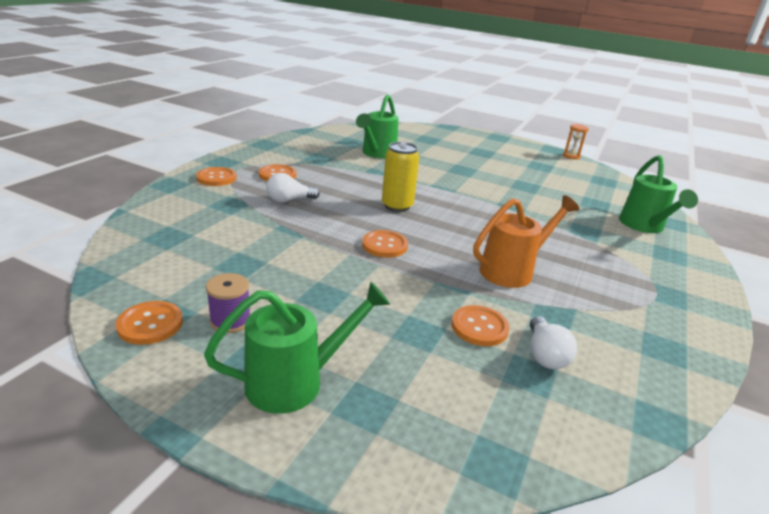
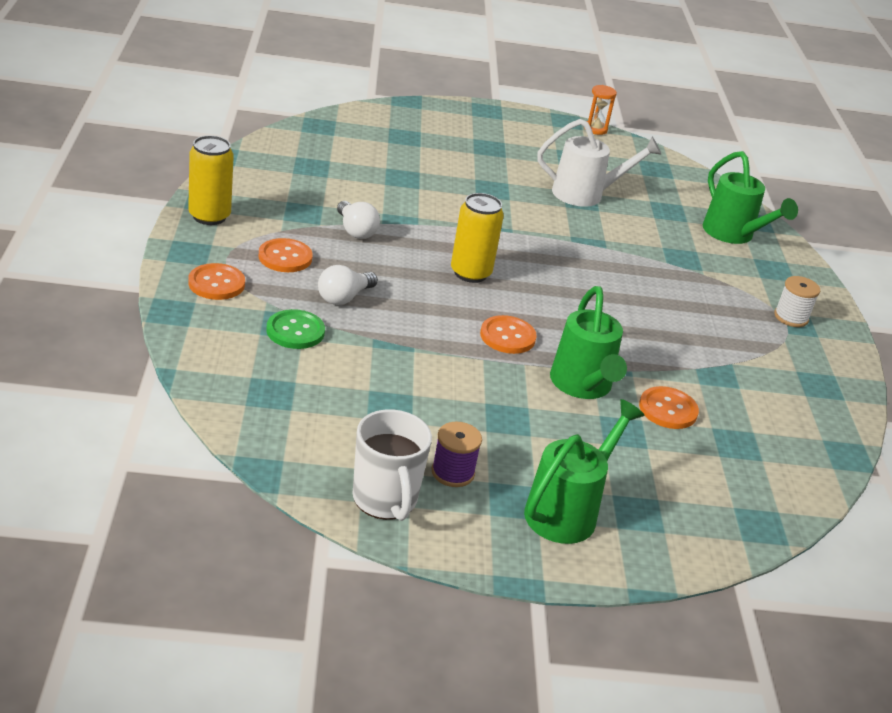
camera: 30 degrees left, 5 degrees up
(150, 324) = (385, 500): orange button -> white mug
(232, 209) = (295, 331): none -> green button
(257, 150) = (209, 216): none -> yellow can
(377, 154) = (367, 184): green watering can -> green watering can (582, 386)
(512, 270) = (651, 334): orange watering can -> none
(532, 184) = (585, 194): none -> white watering can
(545, 355) = (736, 421): white light bulb -> white light bulb (355, 230)
(665, 289) = (791, 317): none -> white spool

